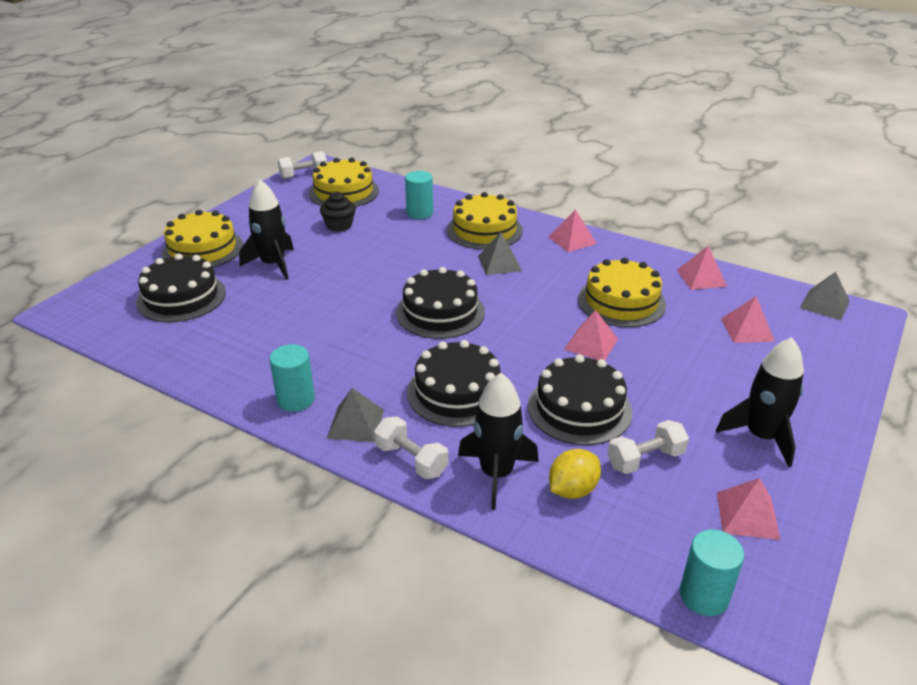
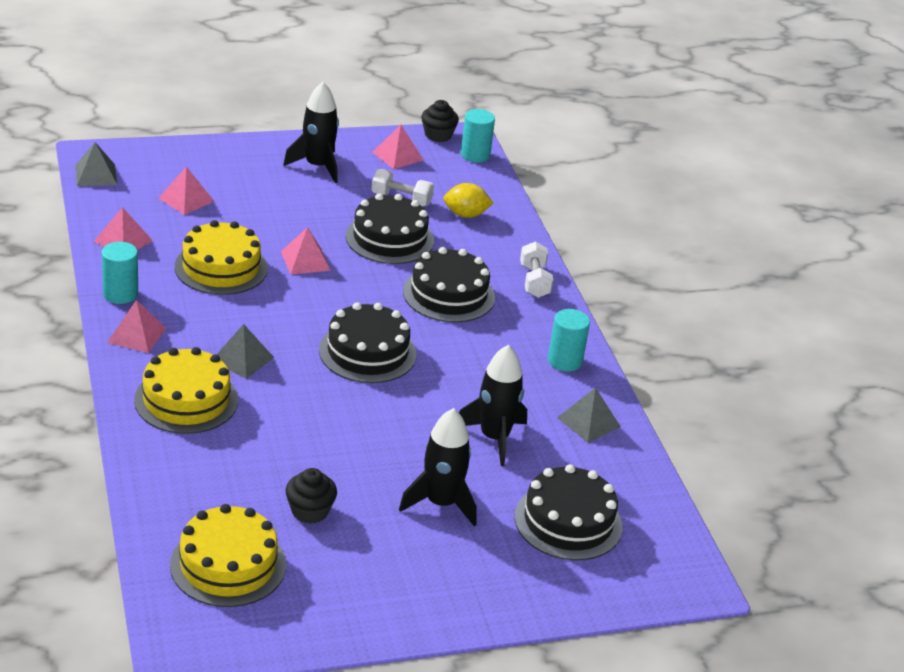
camera: 140 degrees left, 0 degrees up
(203, 249) = (489, 579): yellow cake -> none
(304, 175) = (226, 639): white dumbbell -> none
(355, 423) = (542, 320): grey pyramid -> grey pyramid (588, 422)
(419, 213) = (204, 467): turquoise cylinder -> turquoise cylinder (120, 294)
(496, 474) = (495, 245): black rocket -> black rocket (494, 438)
(784, 592) = (438, 135): none -> black cupcake

